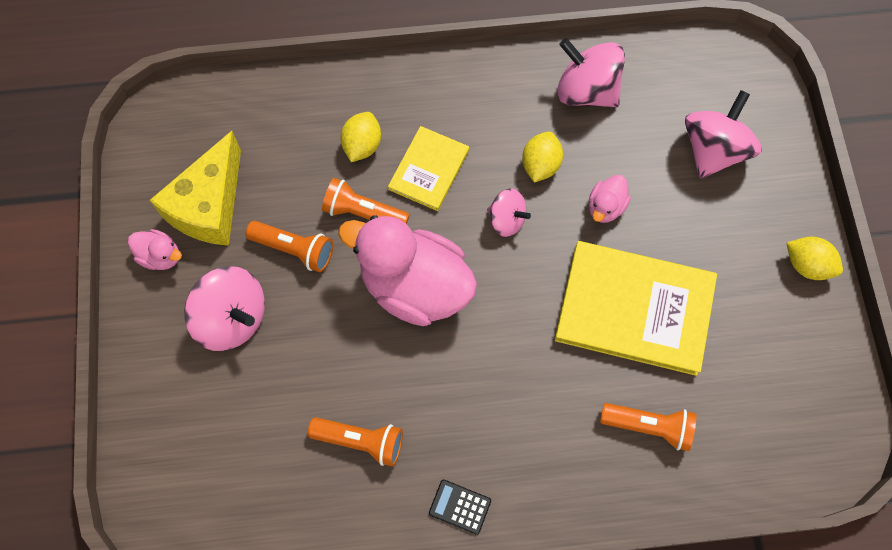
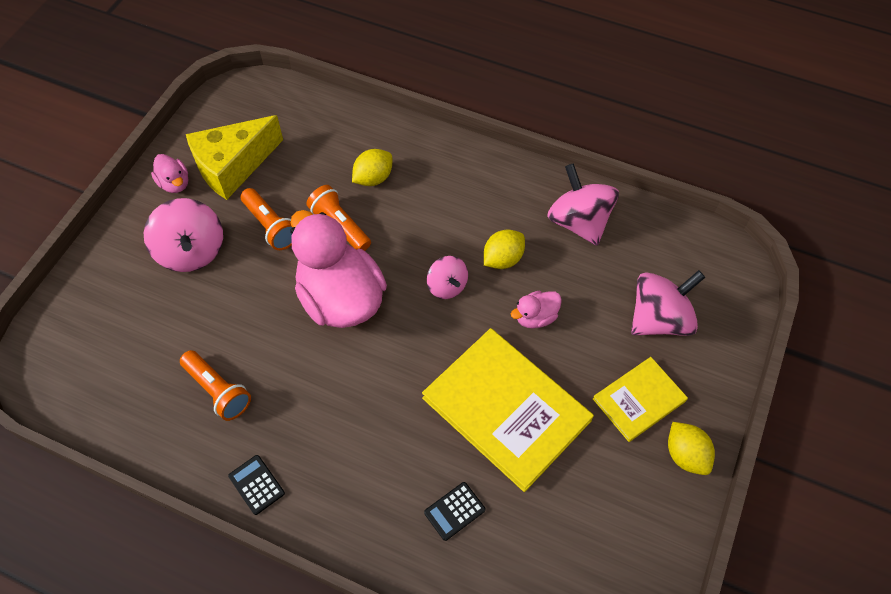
camera: 30 degrees right, 10 degrees down
(429, 170) = (411, 219): yellow book -> yellow book (639, 400)
(649, 427) = (454, 511): orange flashlight -> black calculator

